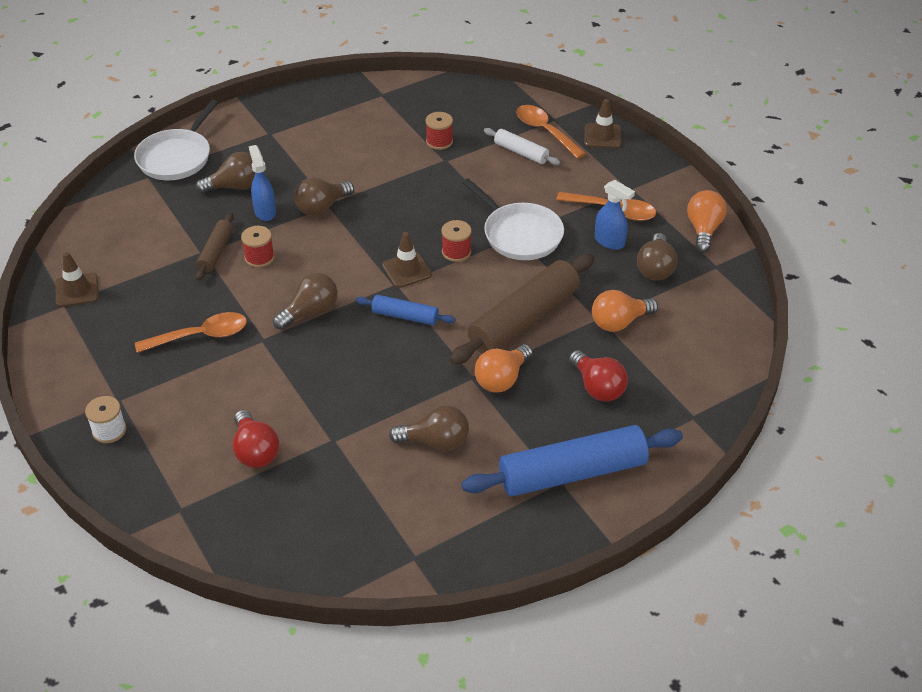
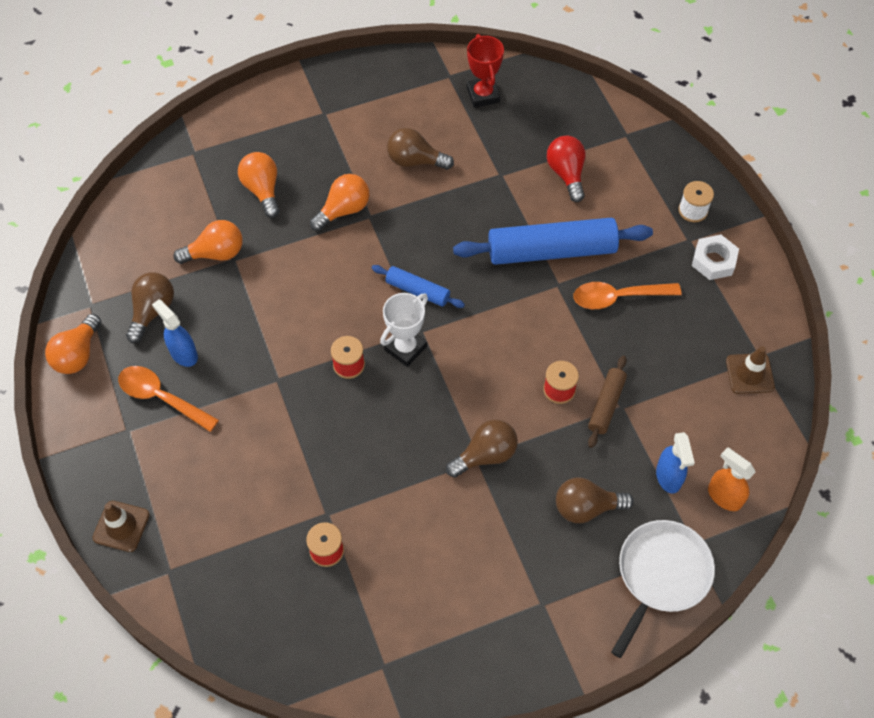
camera: 170 degrees left, 15 degrees up
(94, 382) = (713, 261): none -> white nut
(118, 206) = (724, 496): none -> orange spray bottle
(265, 211) = (551, 459): blue spray bottle -> blue spray bottle (668, 477)
(310, 312) = (510, 310): brown light bulb -> none
(366, 536) = (483, 95): none -> red trophy
(407, 270) = (405, 348): brown traffic cone -> white trophy
(520, 234) = (274, 379): white pan -> none
(521, 152) = (231, 512): white rolling pin -> none
(524, 319) = (304, 270): brown rolling pin -> none
(545, 131) = (188, 548): orange spoon -> none
(572, 473) = (312, 120): blue rolling pin -> blue rolling pin (551, 251)
(597, 387) = (262, 190): red light bulb -> orange light bulb

